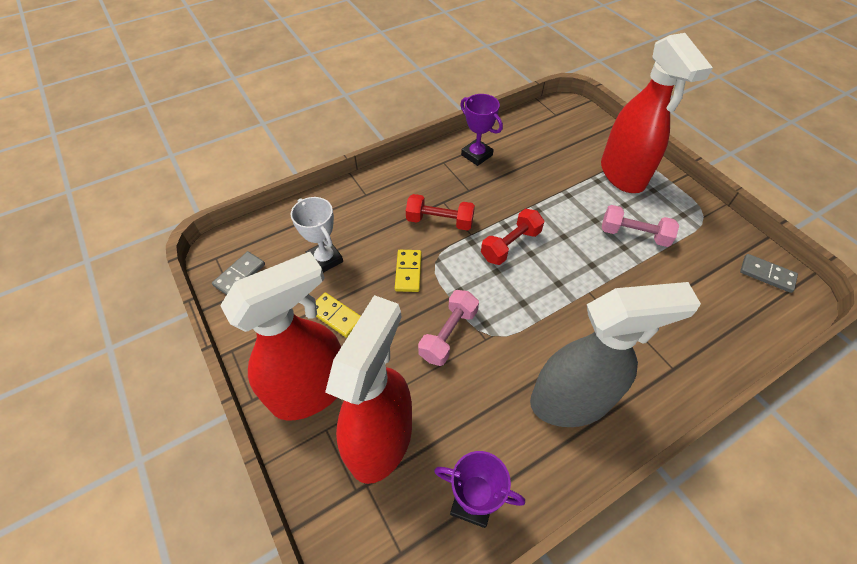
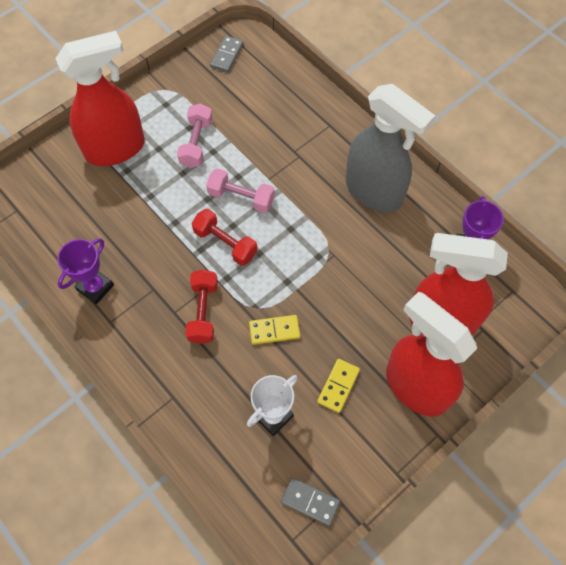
camera: 100 degrees left, 10 degrees up
(448, 334) = (336, 284): pink dumbbell -> pink dumbbell (241, 197)
(570, 401) = (374, 192): grey spray bottle -> grey spray bottle turned 150 degrees clockwise

